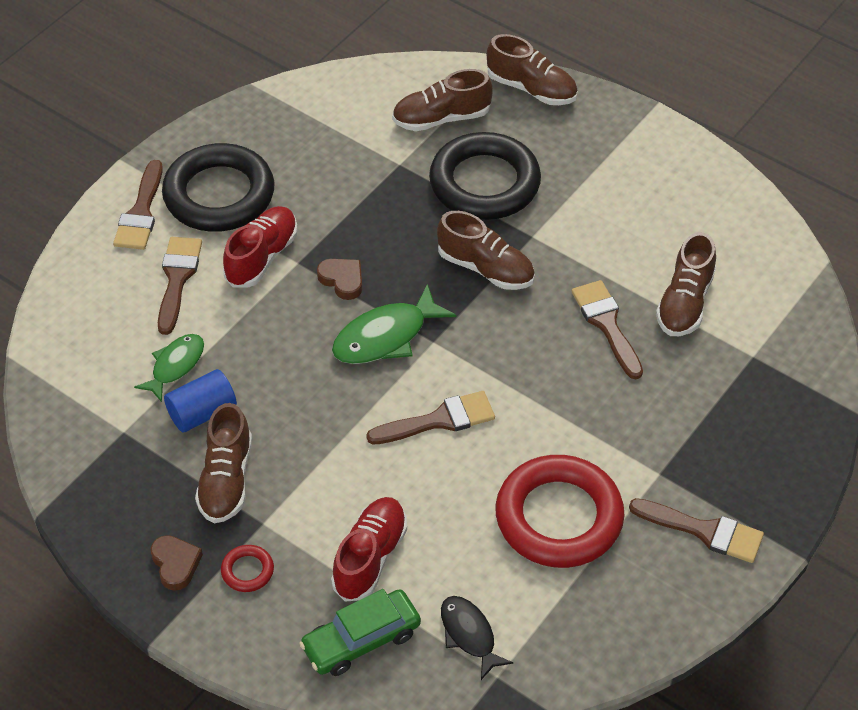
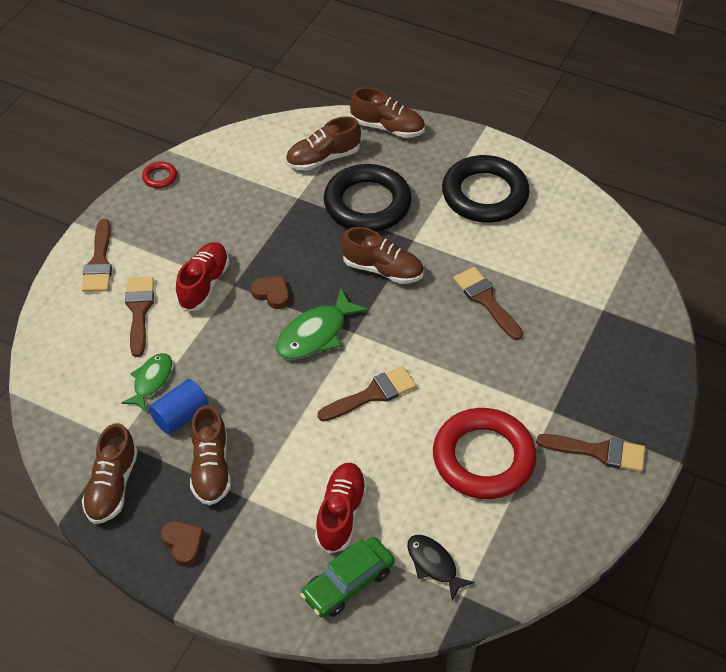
camera: 10 degrees left, 0 degrees up
(219, 194) = (160, 239): black ring -> black ring (484, 194)
(247, 571) = (243, 540): red ring -> red ring (160, 177)
(684, 303) = (541, 275): brown shoe -> brown shoe (112, 486)

